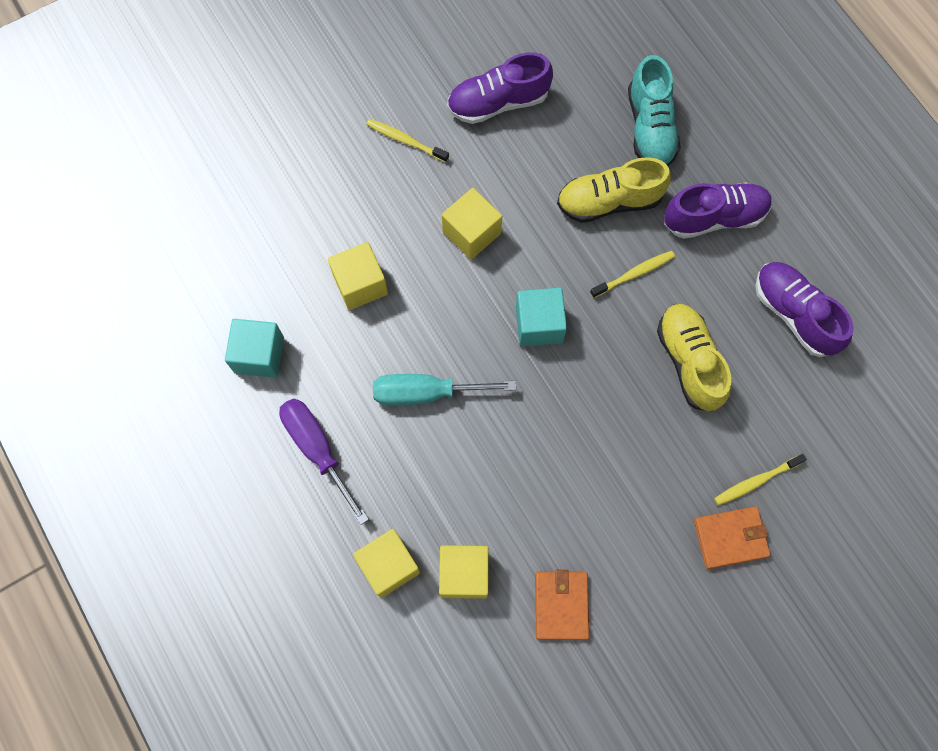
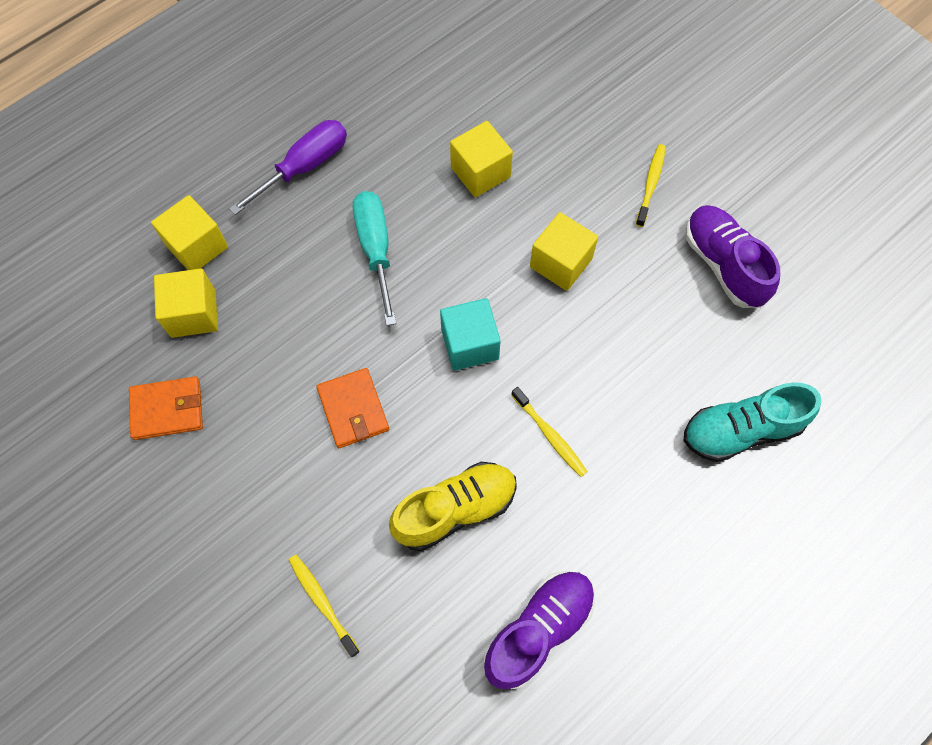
camera: 80 degrees right, 5 degrees down
(259, 355) = (391, 103): turquoise cube -> none
(609, 201) = (633, 397): yellow shoe -> none
(714, 217) = (643, 518): purple shoe -> none
(731, 538) = (253, 580): orange wallet -> orange wallet (353, 409)

